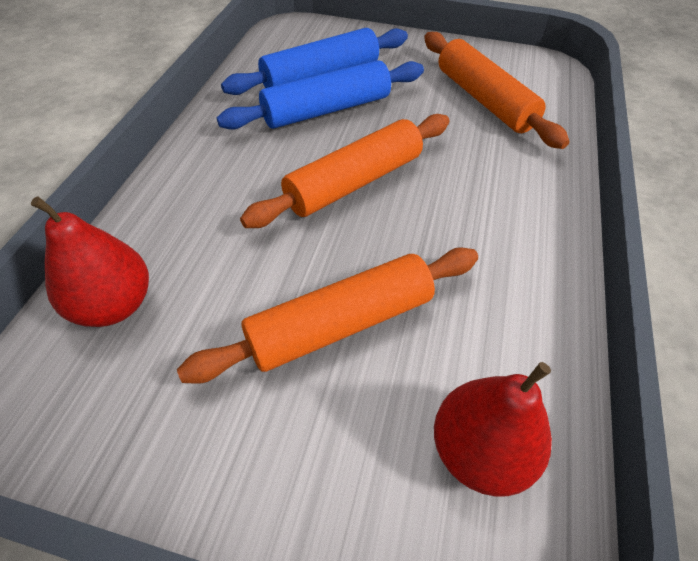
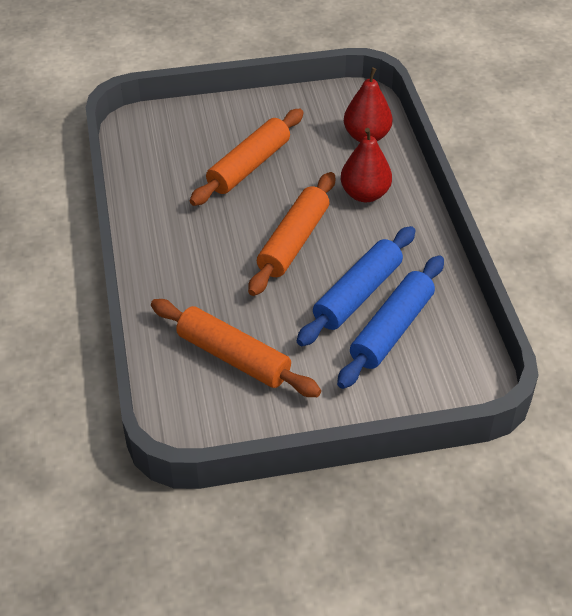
camera: 155 degrees right, 5 degrees down
(480, 451) = (161, 145): red pear -> red pear (365, 194)

